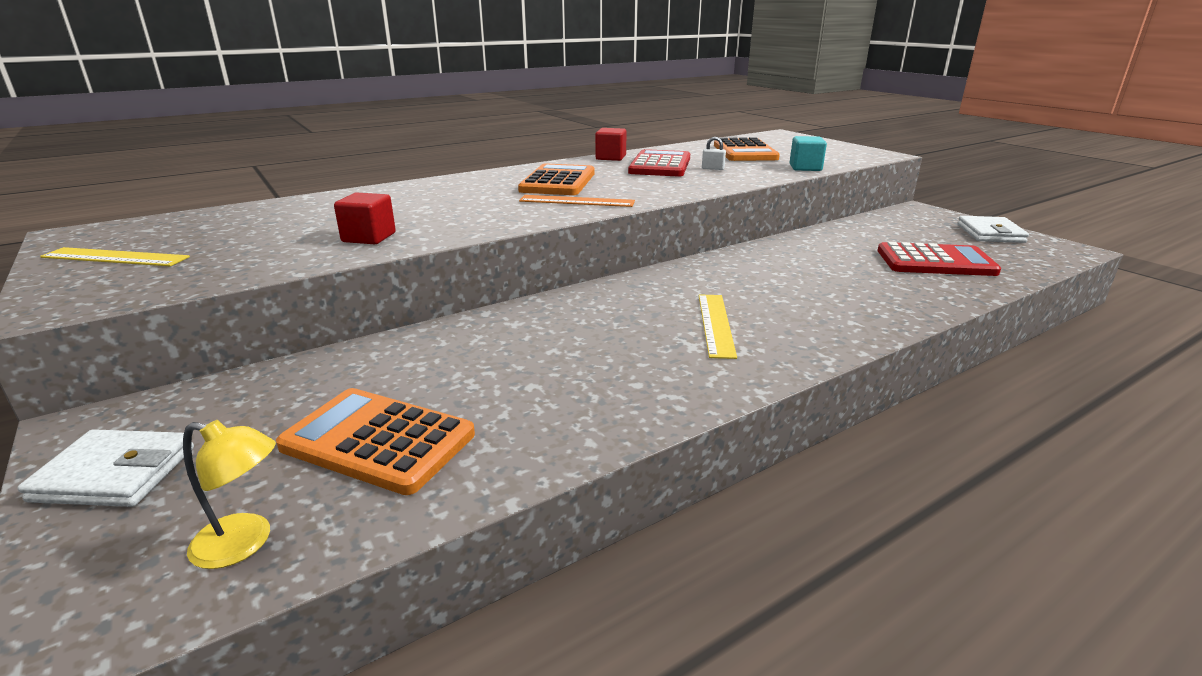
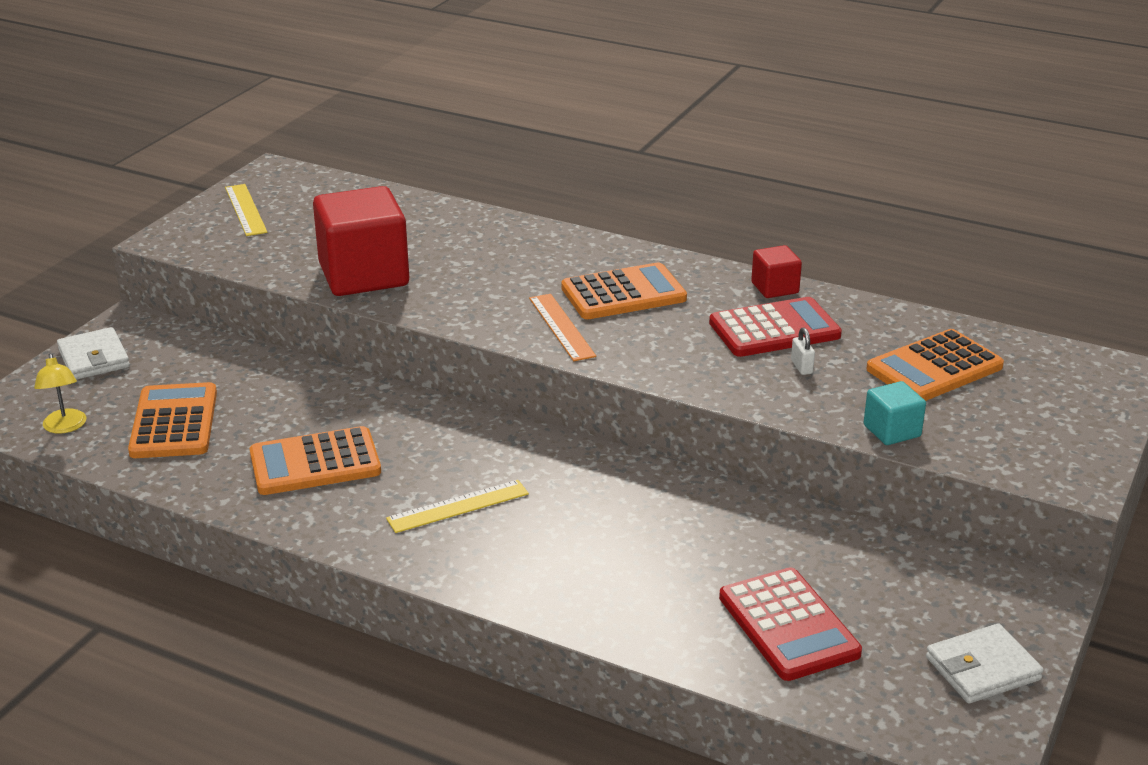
camera: 60 degrees right, 5 degrees up
(369, 237) = (364, 275): red cube -> red cube, size x2.10
(576, 371) = (315, 463): none -> orange calculator

